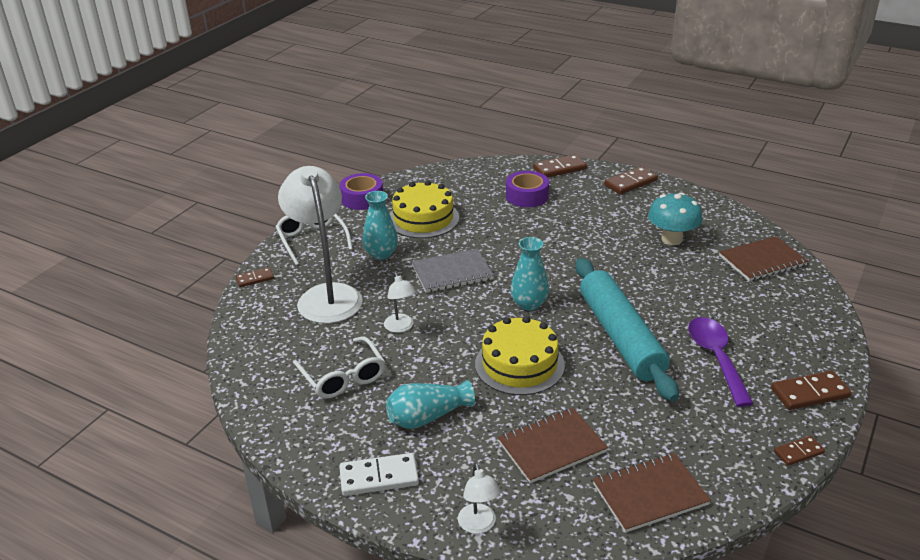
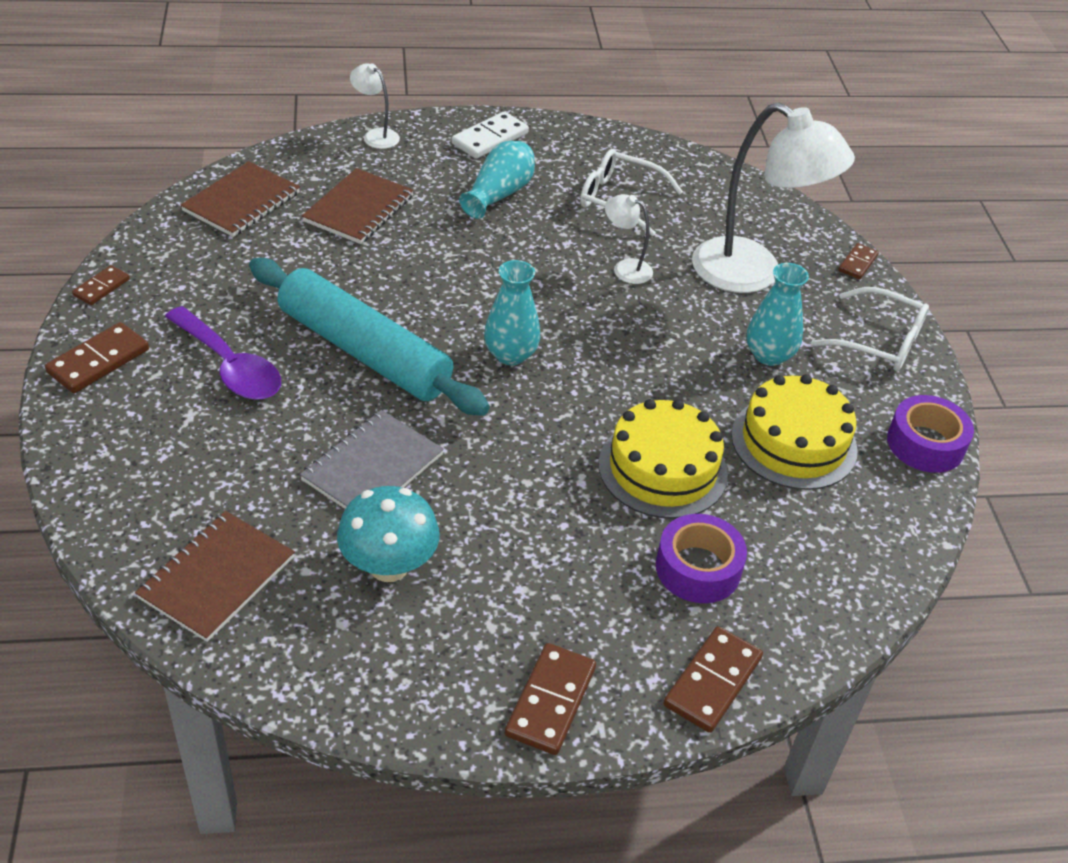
camera: 140 degrees right, 10 degrees up
(452, 273) = (649, 363): grey notebook -> grey notebook (372, 467)
(519, 364) = (456, 275): yellow cake -> yellow cake (662, 469)

